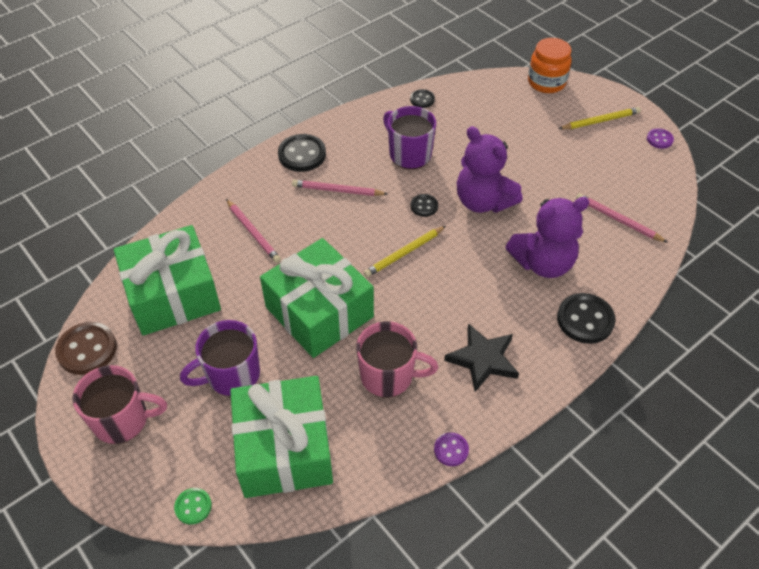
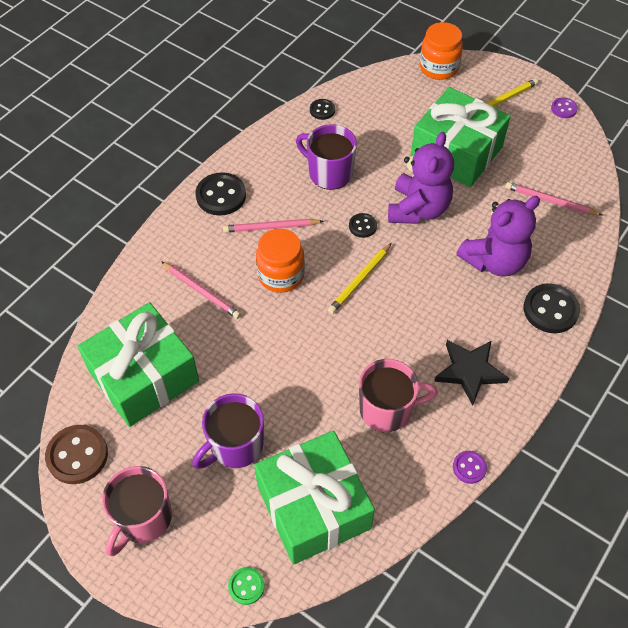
camera: 15 degrees left, 5 degrees up
(122, 420) = (143, 519): pink mug -> pink mug turned 135 degrees clockwise
(319, 312) = (298, 360): green gift -> green gift (456, 152)
(331, 233) = (281, 275): none -> orange jar
(483, 201) = (418, 209): purple teddy bear -> purple teddy bear turned 105 degrees counterclockwise

